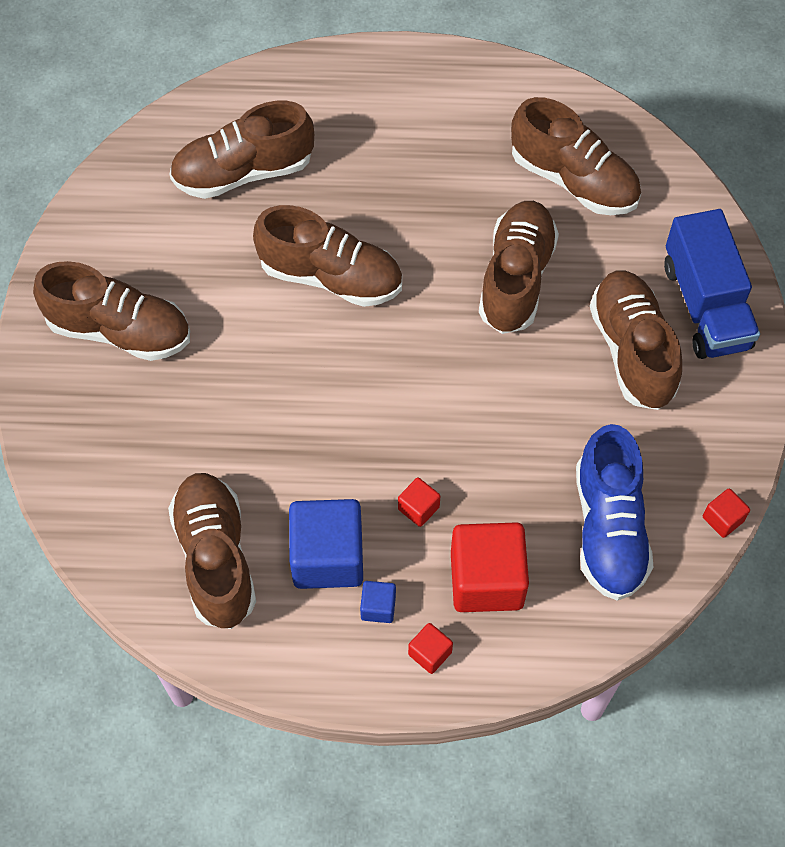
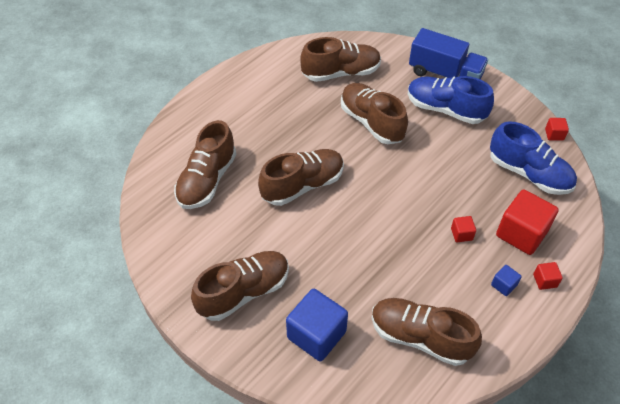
camera: 50 degrees left, 10 degrees down
(327, 557) = (459, 288): blue cube -> blue cube (316, 335)
(632, 350) = (445, 109): brown shoe -> blue shoe

